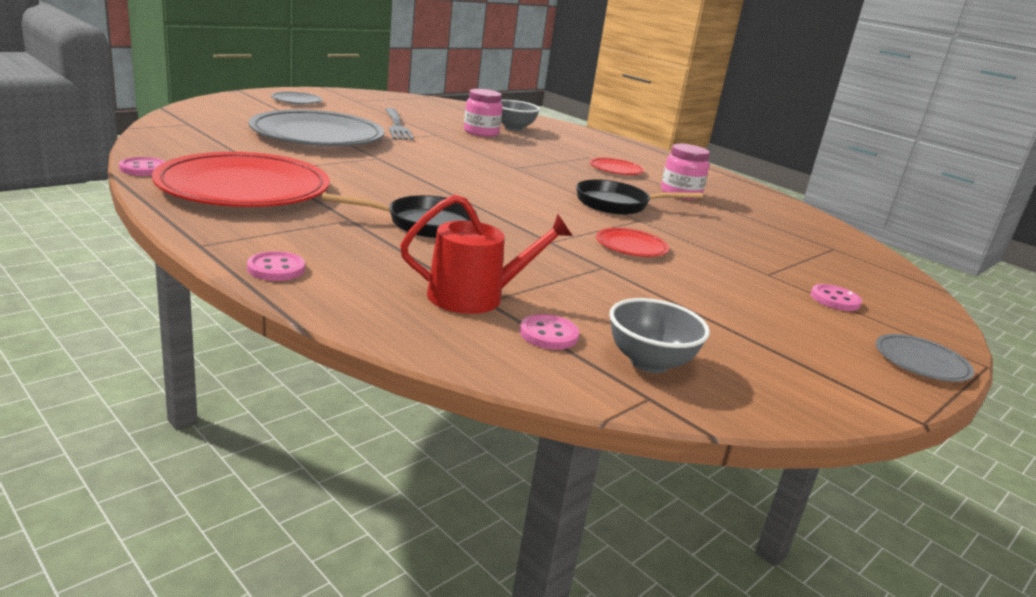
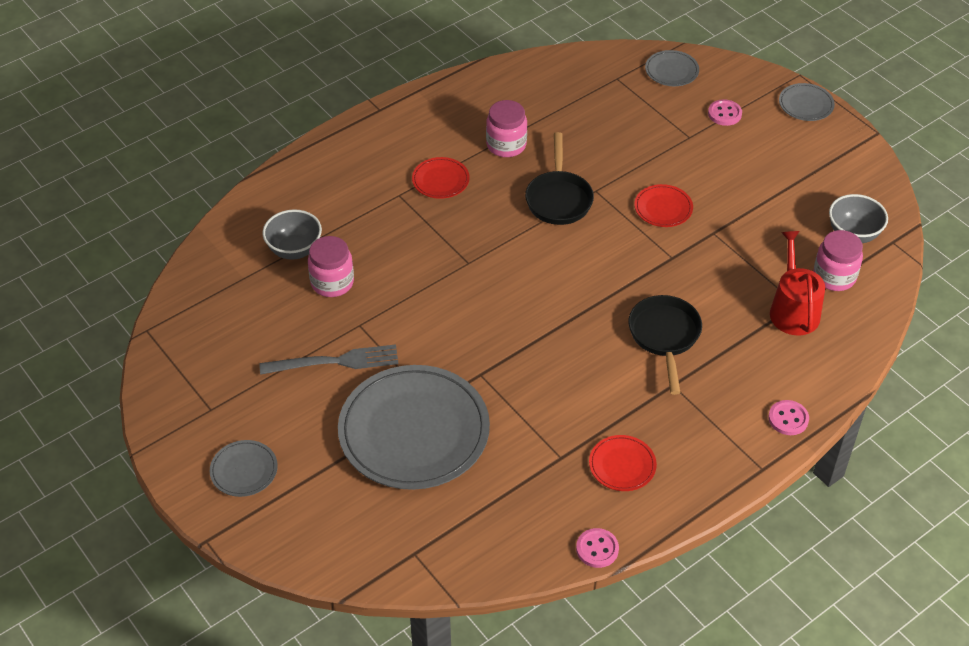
camera: 80 degrees left, 25 degrees up
(244, 188) = (622, 465): red plate -> red plate, size x0.44
(548, 334) = (834, 276): pink button -> pink jar
(882, 278) = (671, 71): none -> grey plate

